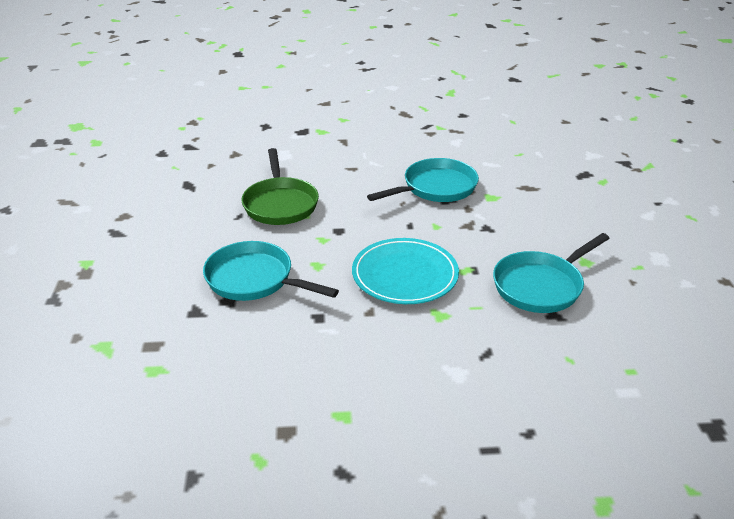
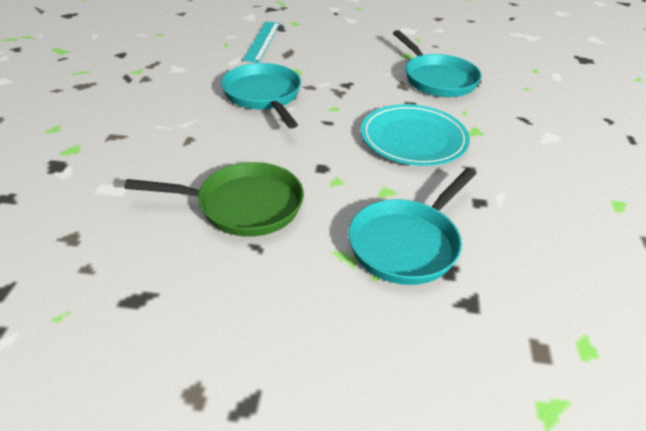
camera: 80 degrees left, 5 degrees up
(542, 170) = (262, 41): none -> turquoise ruler

